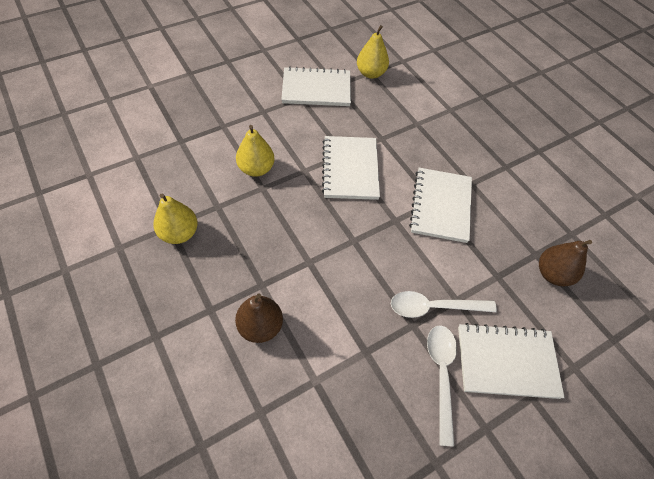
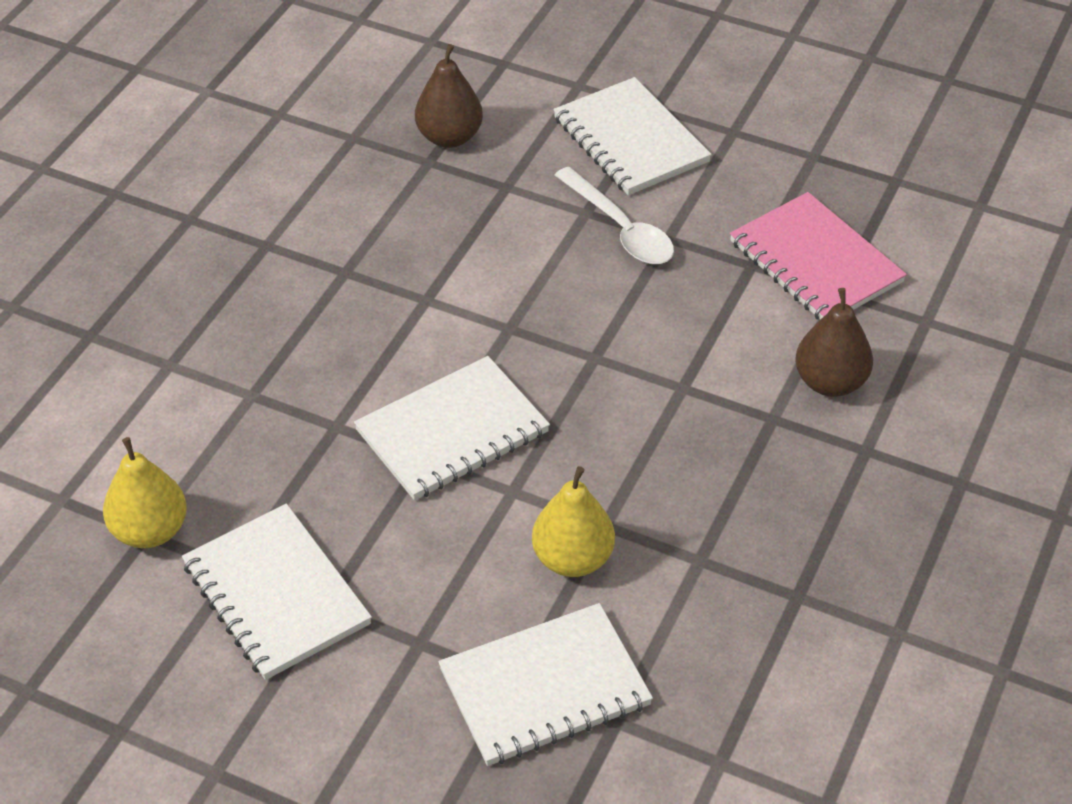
camera: 120 degrees left, 10 degrees down
(179, 233) = (796, 573): yellow pear -> none
(345, 387) = (815, 262): none -> pink notebook
(441, 206) = (429, 288): white notebook -> white notebook (544, 687)
(441, 375) = (708, 188): white spoon -> none

